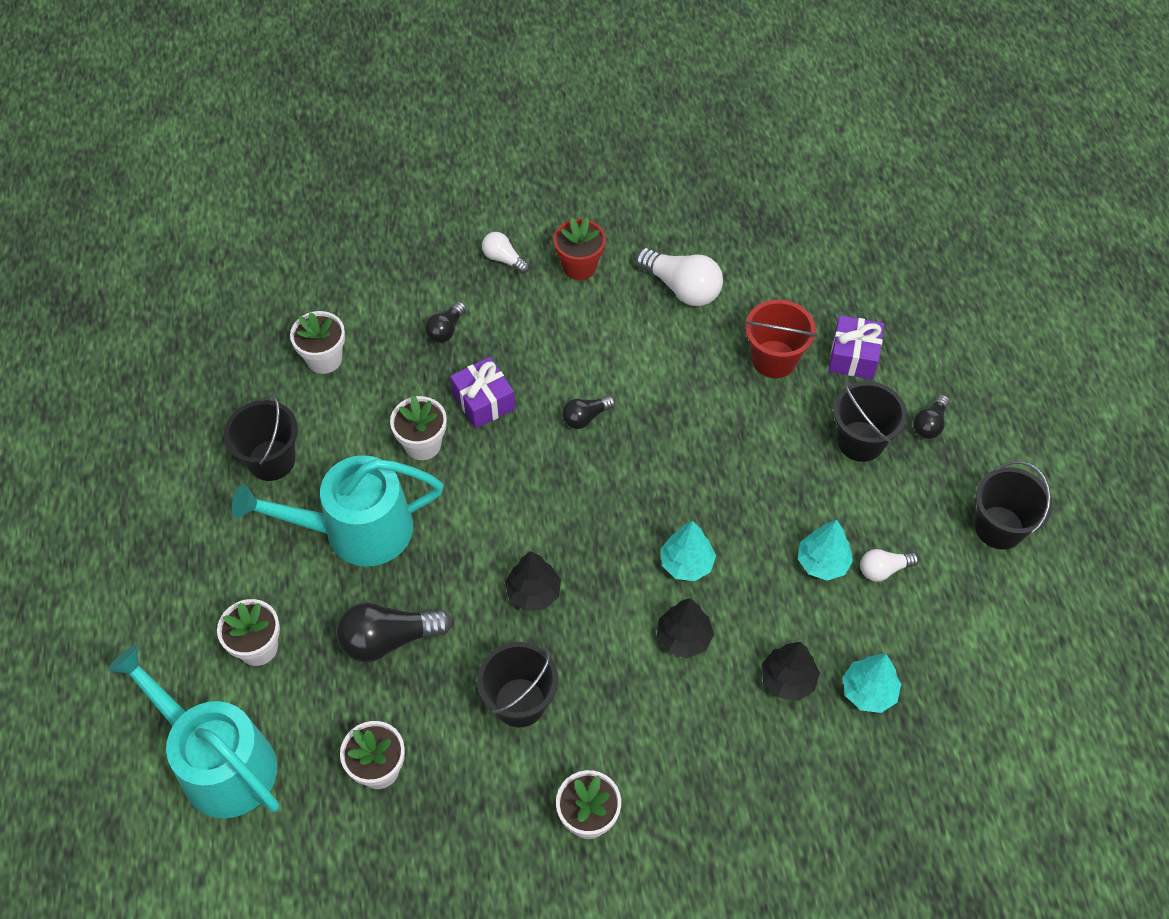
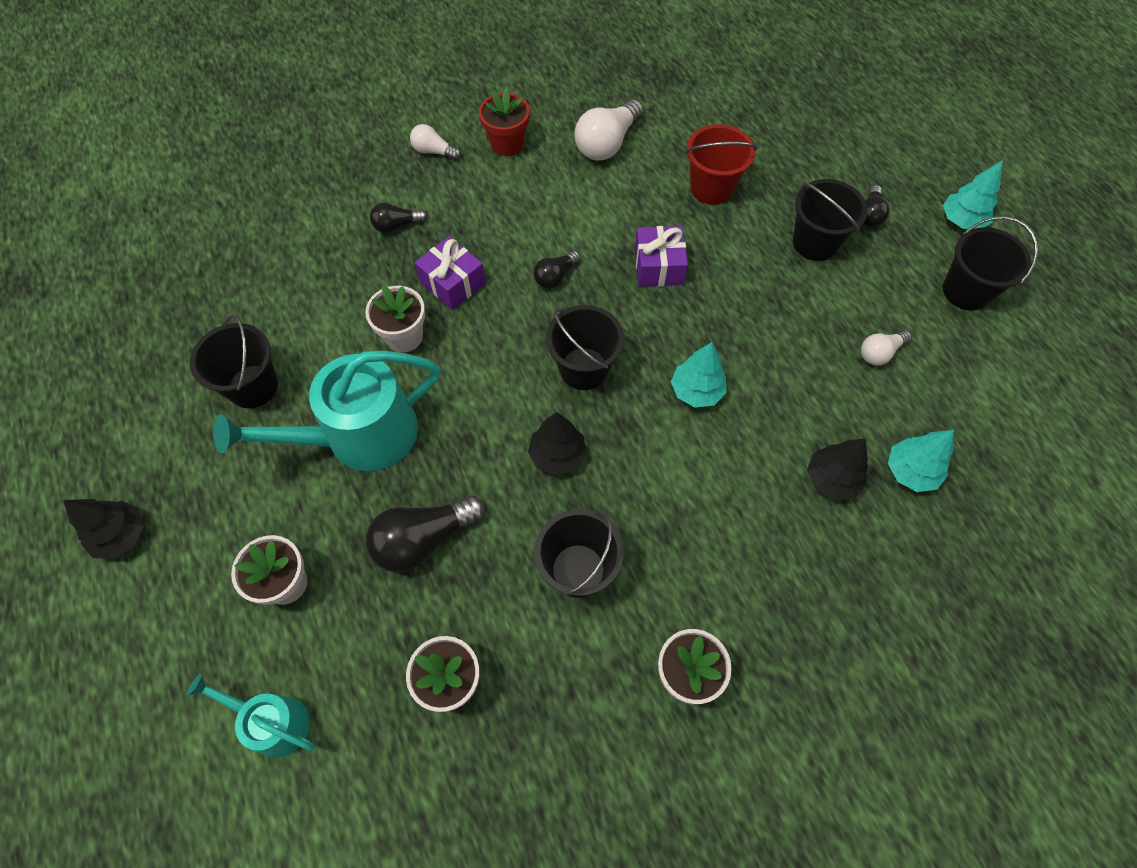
camera: 15 degrees left, 5 degrees up
(219, 762) = (273, 722): turquoise watering can -> turquoise watering can, size x0.54
(324, 359) = (283, 277): white flower pot -> none
(446, 330) = (397, 225): black light bulb -> black light bulb turned 60 degrees clockwise
(584, 516) = (583, 368): none -> black bucket
(682, 288) = (607, 144): white light bulb -> white light bulb turned 105 degrees clockwise
(684, 638) = (718, 463): black tree -> black tree (122, 535)
(823, 562) = (822, 359): turquoise tree -> turquoise tree (961, 221)
(853, 356) = (780, 171): purple gift -> purple gift (658, 266)

